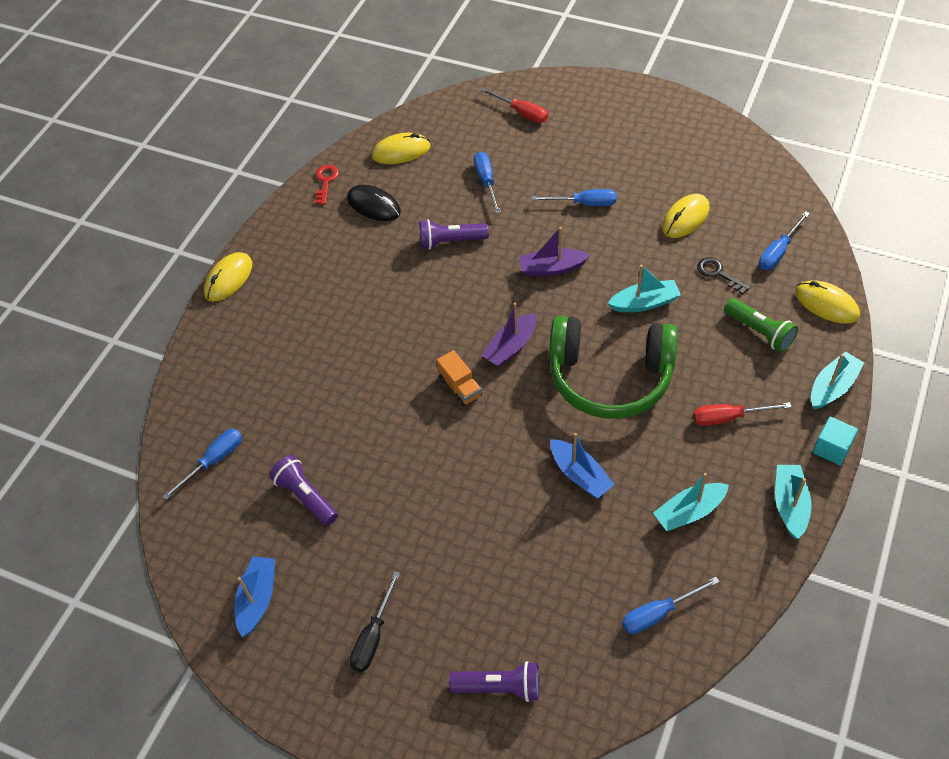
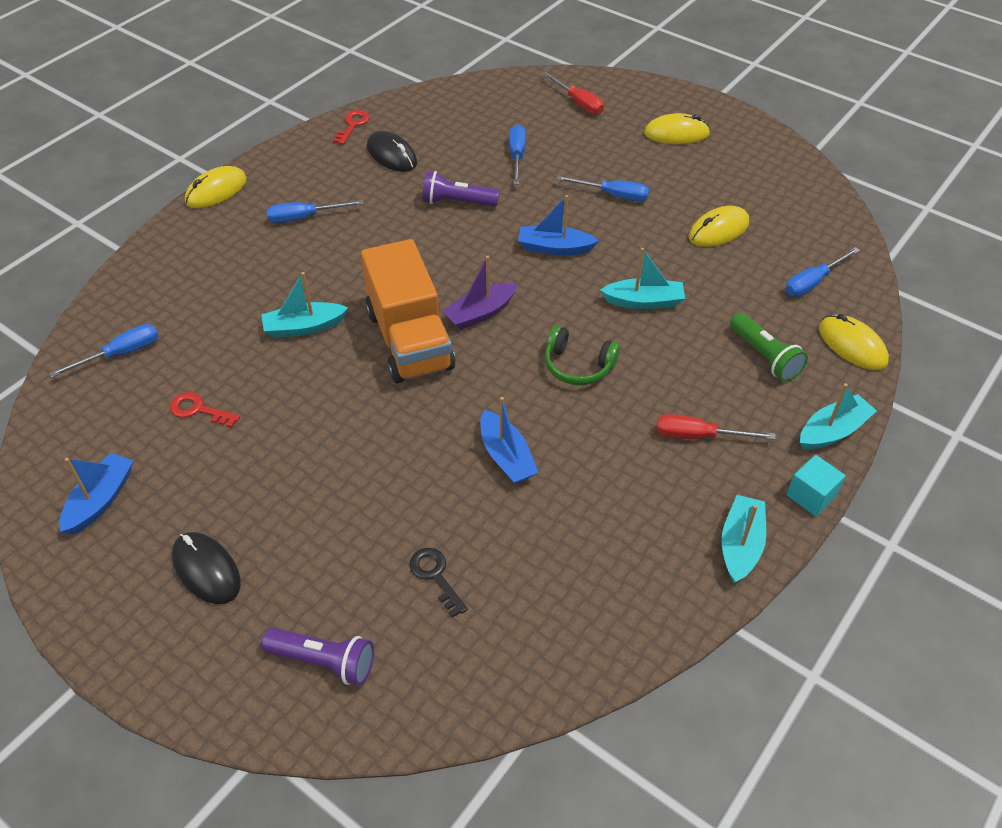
camera: 10 degrees right, 5 degrees down
(305, 497) = (199, 410): purple flashlight -> red key
(373, 636) = (206, 570): black screwdriver -> black mouse
(401, 151) = (440, 113): yellow mouse -> yellow mouse (676, 134)
(460, 387) = (409, 340): orange truck -> orange truck, size x2.28
(552, 268) = (555, 248): purple boat -> blue boat
(610, 377) = (578, 366): green headphones -> green headphones, size x0.49
(658, 613) = (541, 626): blue screwdriver -> blue screwdriver (304, 217)
(689, 512) = (618, 524): turquoise boat -> turquoise boat (304, 327)
(718, 274) = (737, 290): black key -> black key (435, 576)

